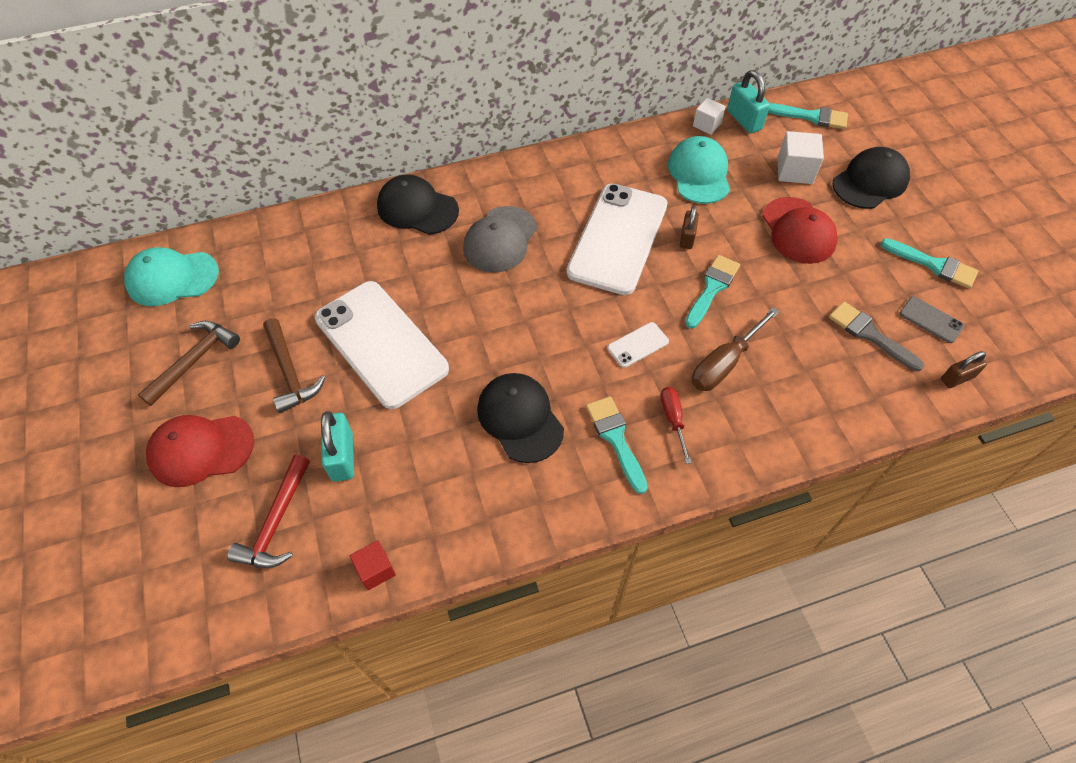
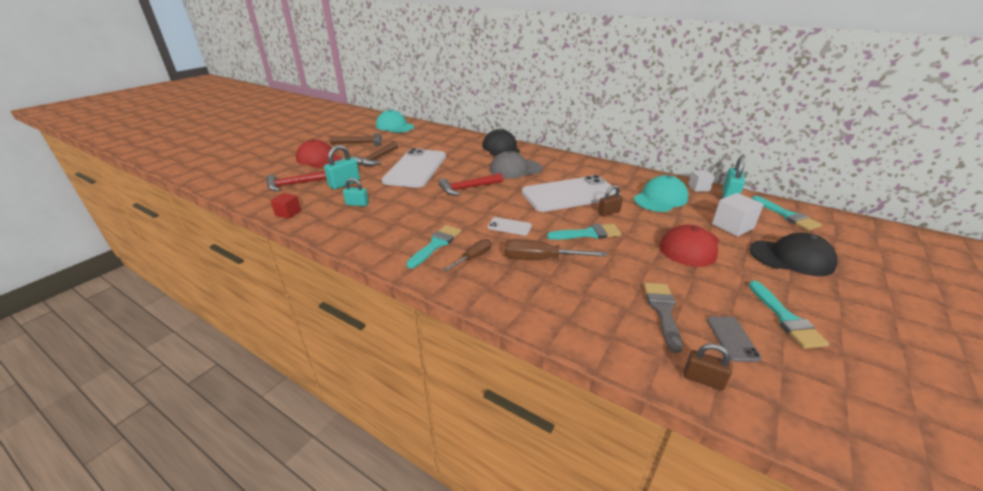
camera: 50 degrees right, 25 degrees down
(429, 471) = (357, 204): none -> turquoise padlock
(504, 323) = (468, 188): none -> red hammer
(520, 418) = (415, 213): black cap -> none
(673, 419) = (474, 257): red screwdriver -> brown screwdriver

